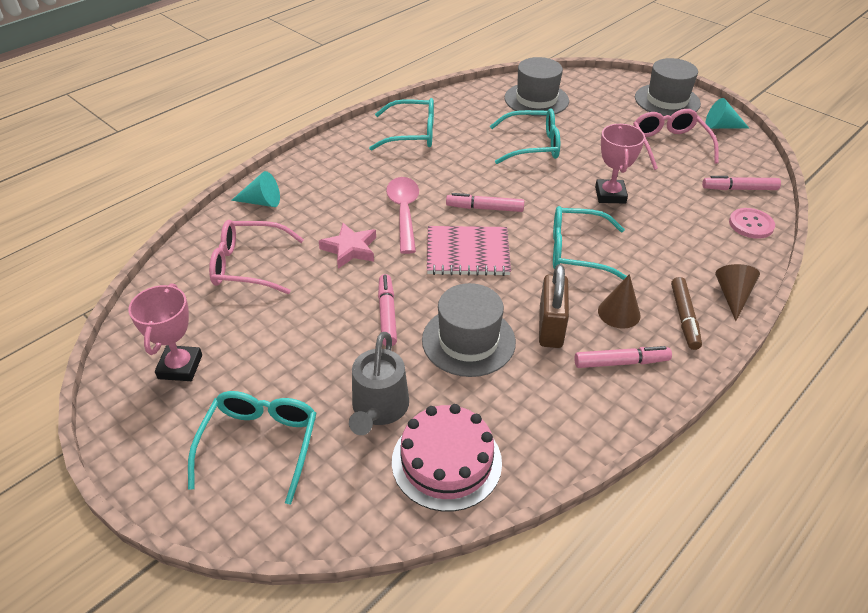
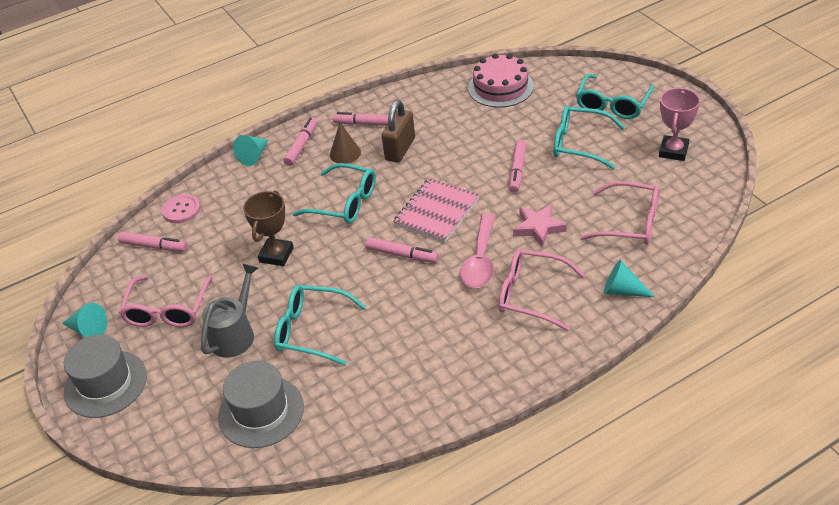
camera: 160 degrees left, 0 degrees up
(347, 190) = (531, 295): none -> pink glasses
(379, 408) = (535, 115): grey watering can -> grey watering can (235, 334)
(412, 134) = (441, 370): turquoise glasses -> turquoise glasses (579, 144)
(467, 253) = (436, 212): pink notebook -> pink notebook turned 75 degrees counterclockwise
(468, 341) = (463, 147): grey hat -> none
(610, 195) = (276, 255): pink trophy -> brown trophy
(684, 317) = (301, 146): brown marker -> pink marker
(732, 296) = (254, 156): brown cone -> turquoise cone

